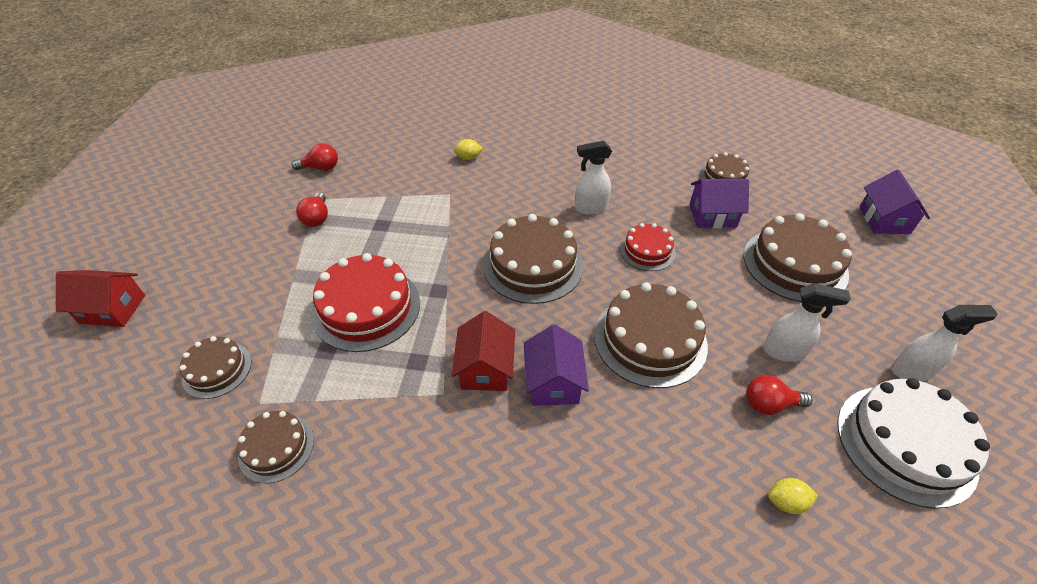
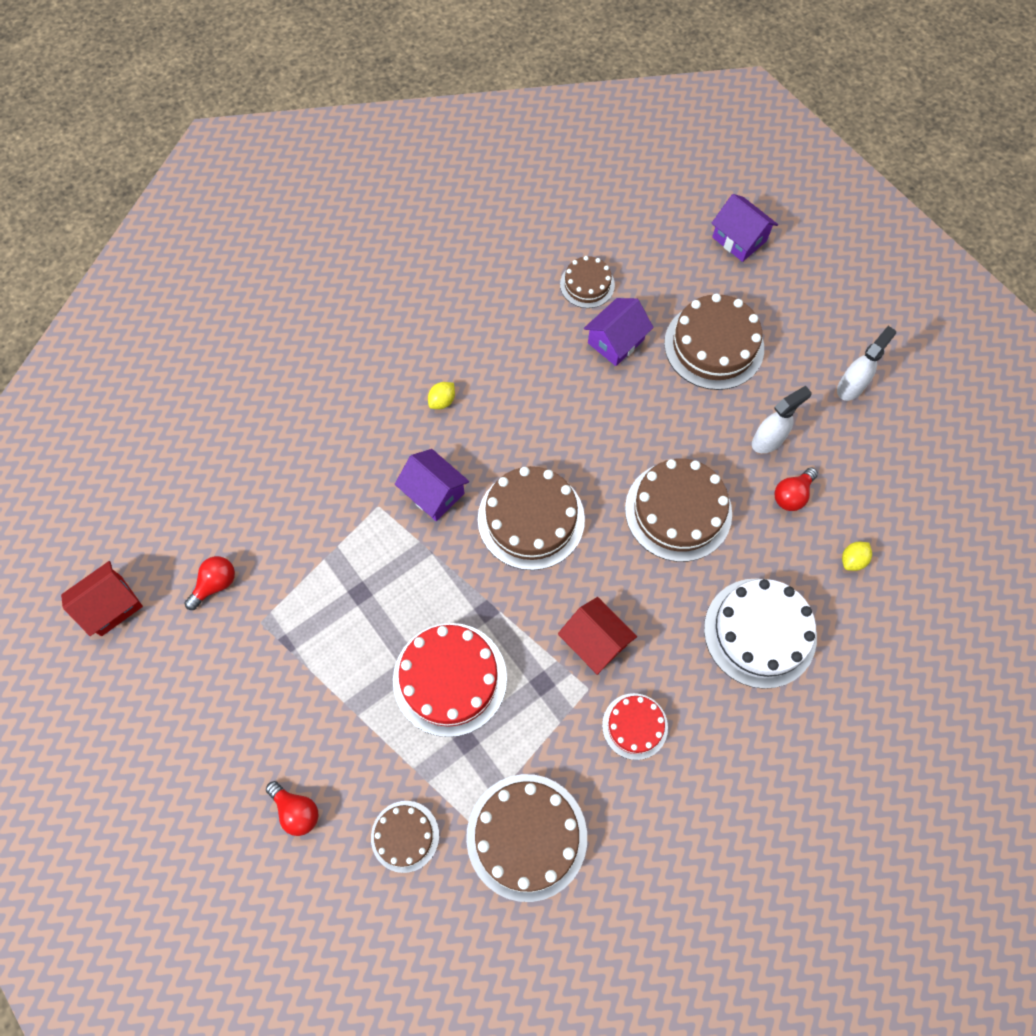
camera: 45 degrees left, 20 degrees up
(113, 309) = (240, 885): red house -> red house (111, 605)
(276, 447) = (526, 836): brown cake -> brown cake, size x1.77
(317, 218) = (292, 639): red light bulb -> red light bulb (296, 810)
(468, 158) = (344, 448): yellow lemon -> yellow lemon (442, 401)
(553, 382) = (650, 608): purple house -> purple house (434, 493)
(590, 208) = (514, 416): white spray bottle -> none
(647, 251) = (601, 425): red cake -> red cake (634, 726)
(905, 443) = (883, 453): white cake -> white cake (760, 632)

